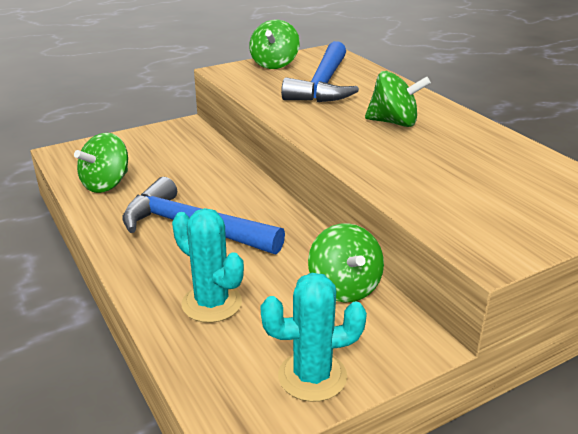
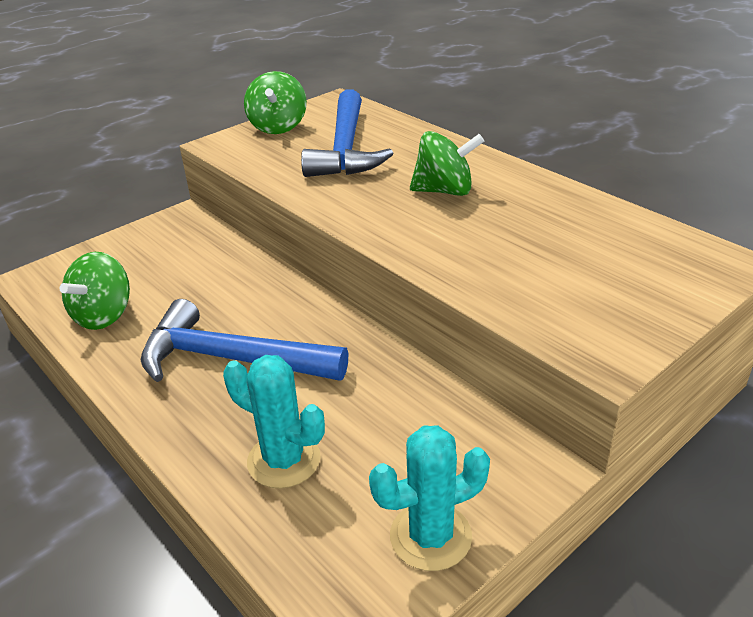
camera: 10 degrees left, 5 degrees up
(344, 287) = (434, 410): green spinning top -> none

